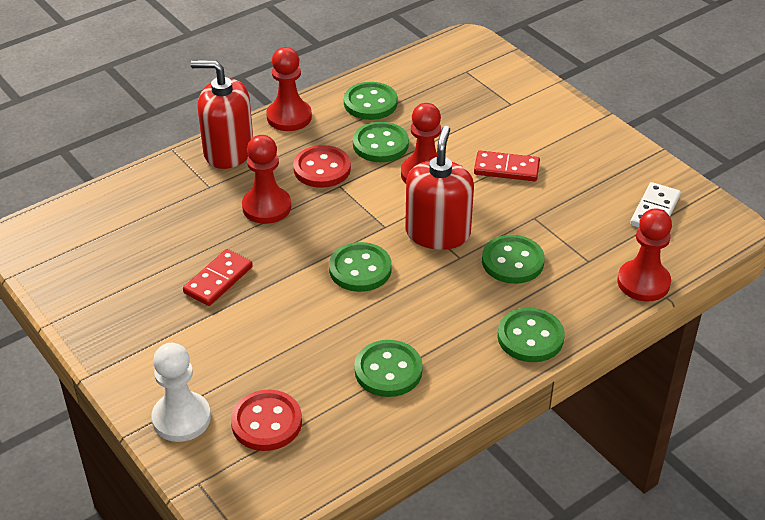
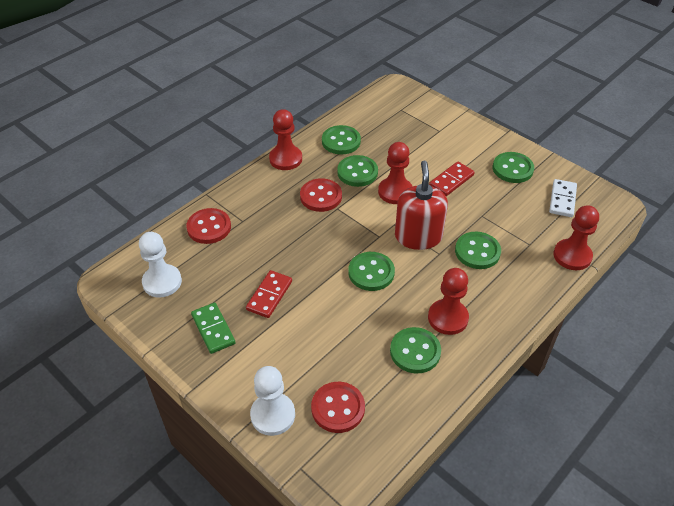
camera: 10 degrees left, 5 degrees up
(86, 247) = (162, 282): none -> white pawn
(135, 310) = (213, 329): none -> green domino
(164, 189) = (209, 227): none -> red button
(228, 151) = (249, 191): red soap dispenser -> none
(266, 207) = (289, 232): red pawn -> red pawn (448, 318)
(506, 169) = (451, 180): red domino -> red domino turned 45 degrees counterclockwise
(530, 337) = (508, 310): green button -> green button (512, 169)

